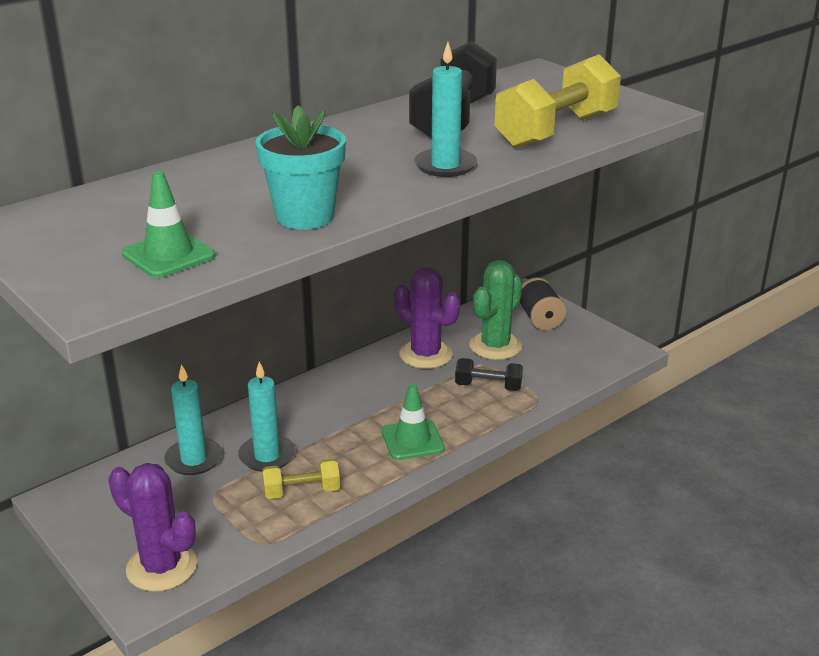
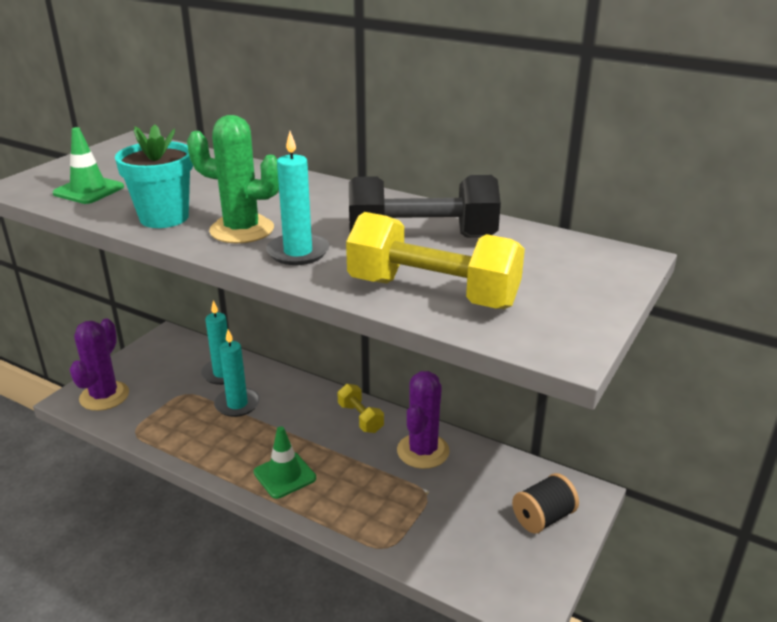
camera: 70 degrees right, 0 degrees up
(302, 491) = (198, 433): yellow dumbbell -> yellow dumbbell (360, 418)
(488, 386) = (391, 505): black dumbbell -> none
(495, 346) = (466, 494): green cactus -> green cactus (242, 230)

